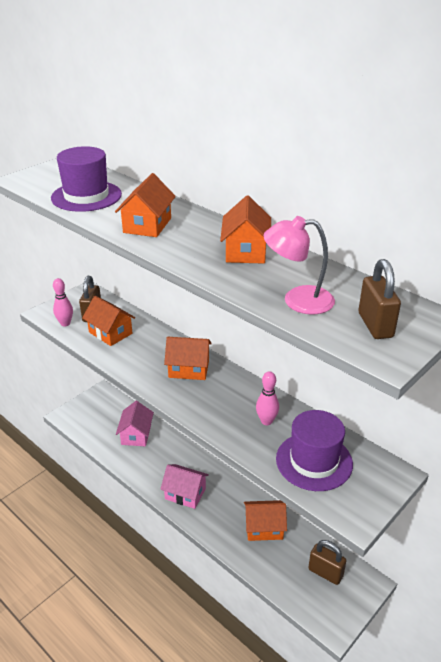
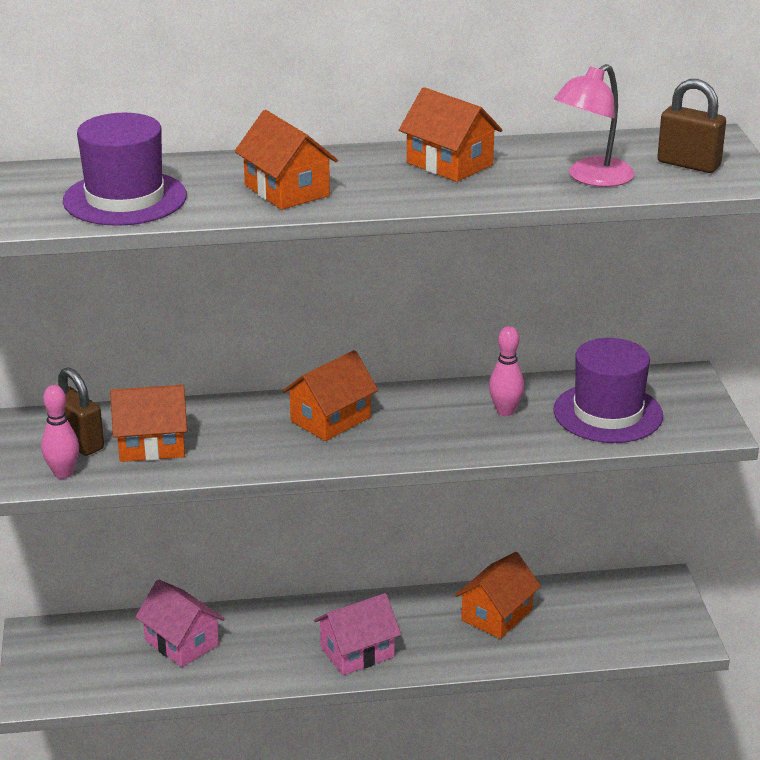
camera: 50 degrees left, 5 degrees down
(325, 573) = (615, 605): brown padlock -> none

